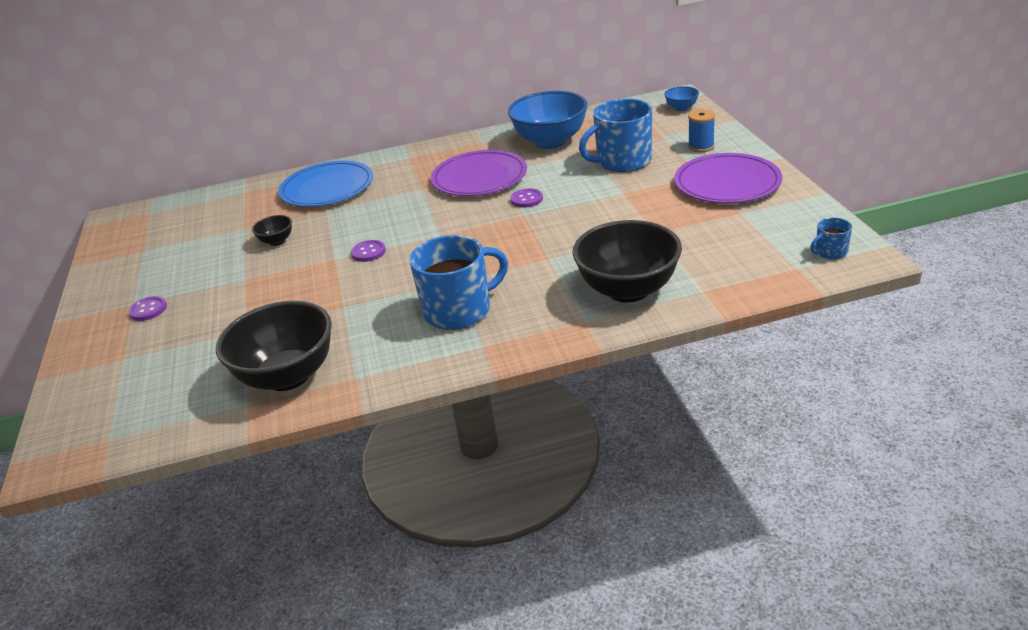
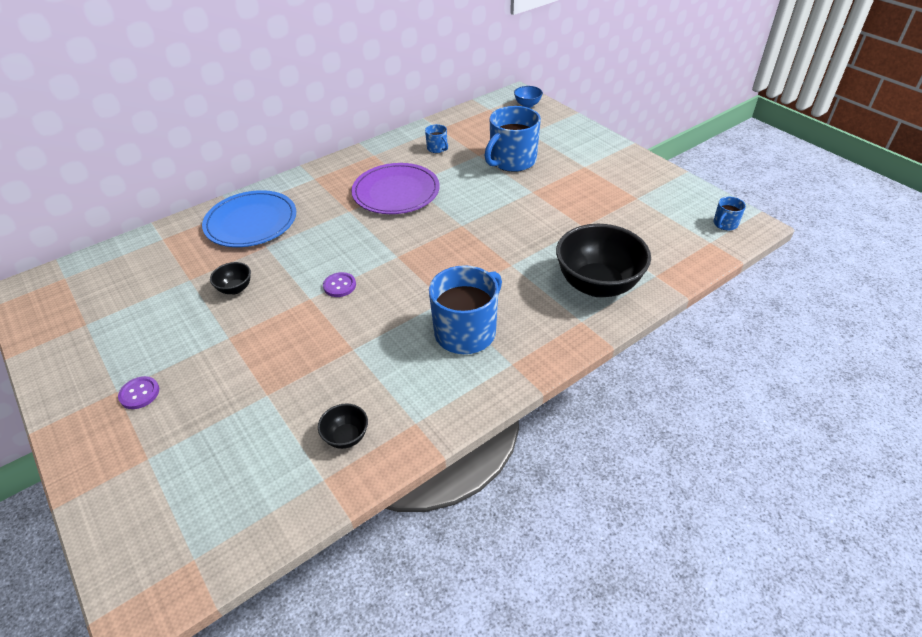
camera: 25 degrees left, 10 degrees up
(288, 376) = (346, 437): black bowl -> black bowl, size x0.45
(526, 199) = (453, 208): purple button -> none
(550, 142) = (437, 148): blue bowl -> blue mug
(701, 147) = (567, 140): blue spool -> none
(727, 183) = (609, 171): purple plate -> none

